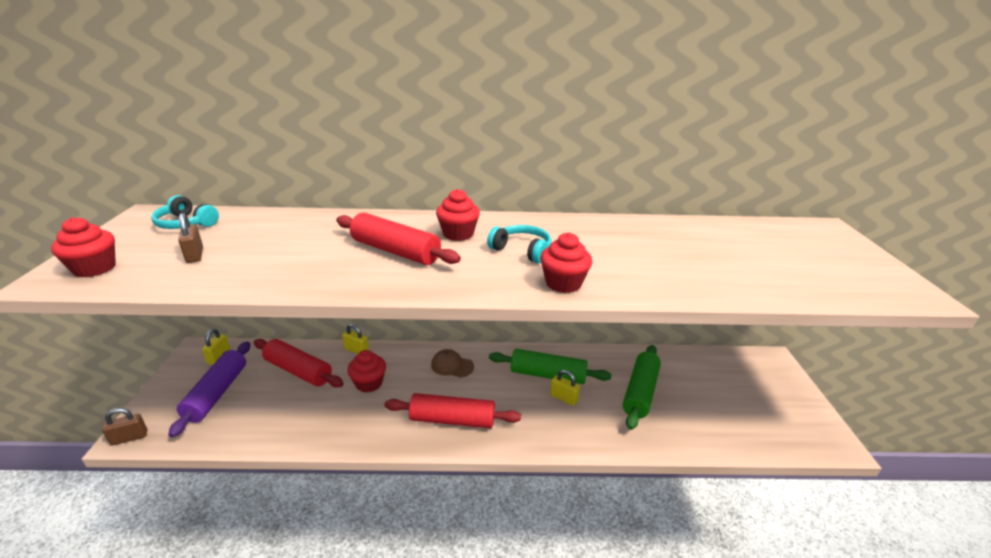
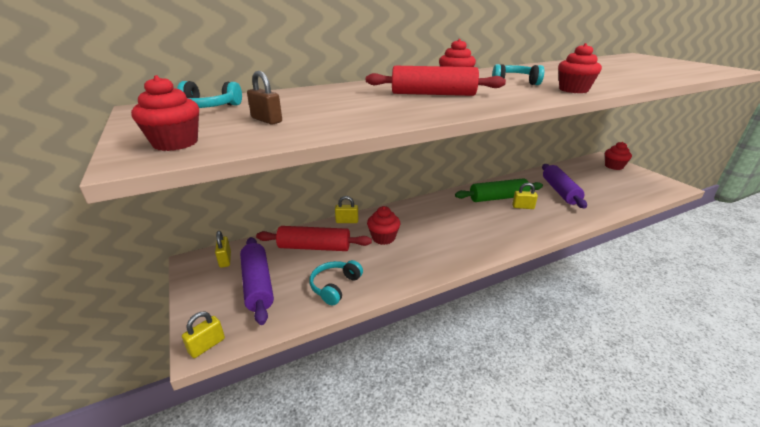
camera: 25 degrees left, 0 degrees up
(129, 438) = (207, 345): brown padlock -> yellow padlock
(271, 421) = (335, 286): none -> turquoise headphones
(452, 366) = (430, 210): brown cap -> none
(452, 420) = (471, 240): red rolling pin -> none
(640, 392) = (560, 191): green rolling pin -> purple rolling pin
(773, 378) = (613, 166): none -> red cupcake

